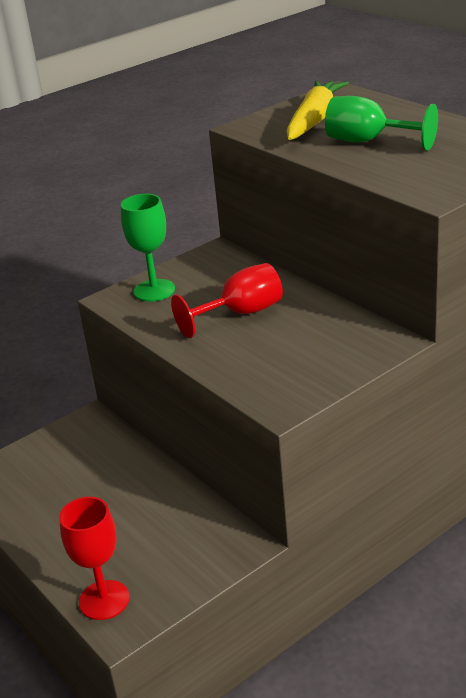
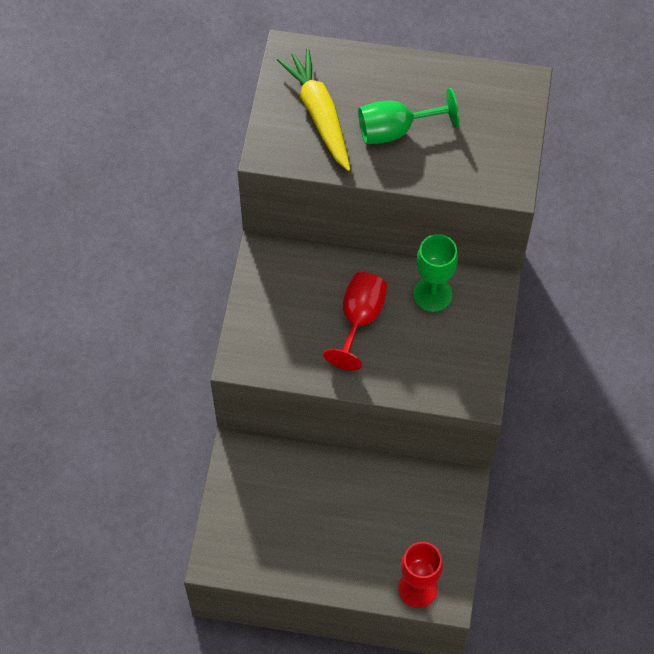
camera: 45 degrees left, 30 degrees up
(154, 290) = (263, 332): green goblet -> green goblet (432, 294)

